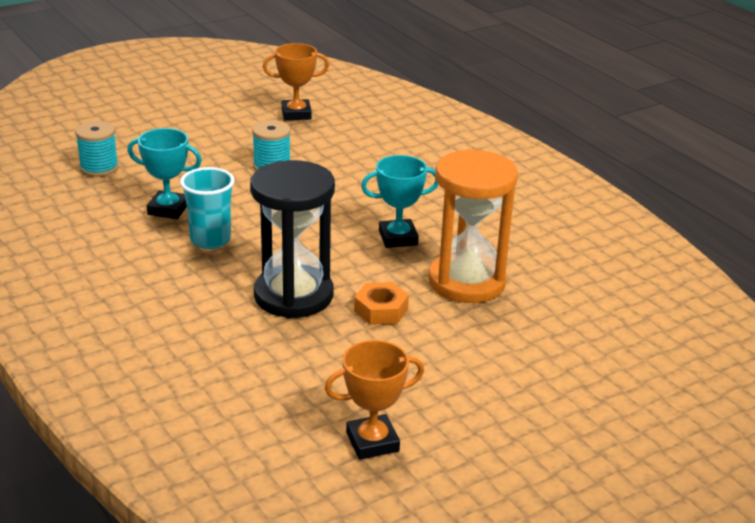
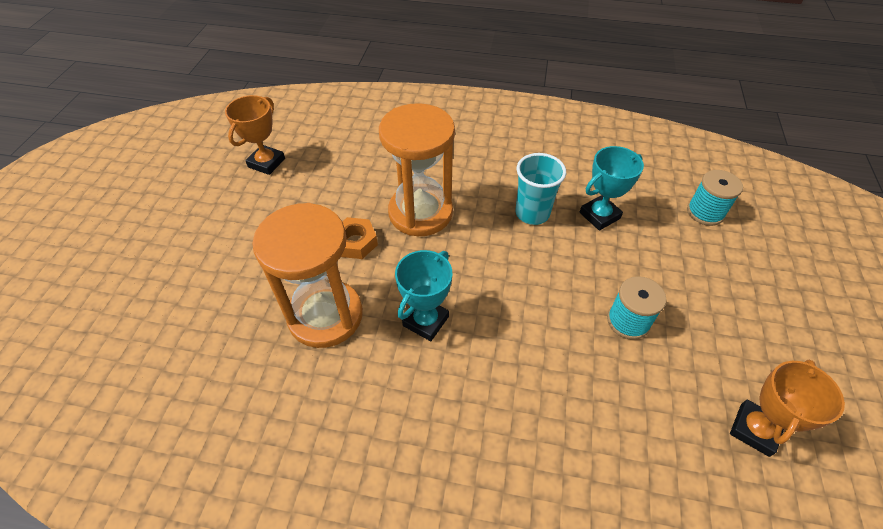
camera: 135 degrees right, 20 degrees up
(293, 295) = (420, 212): black hourglass -> orange hourglass

